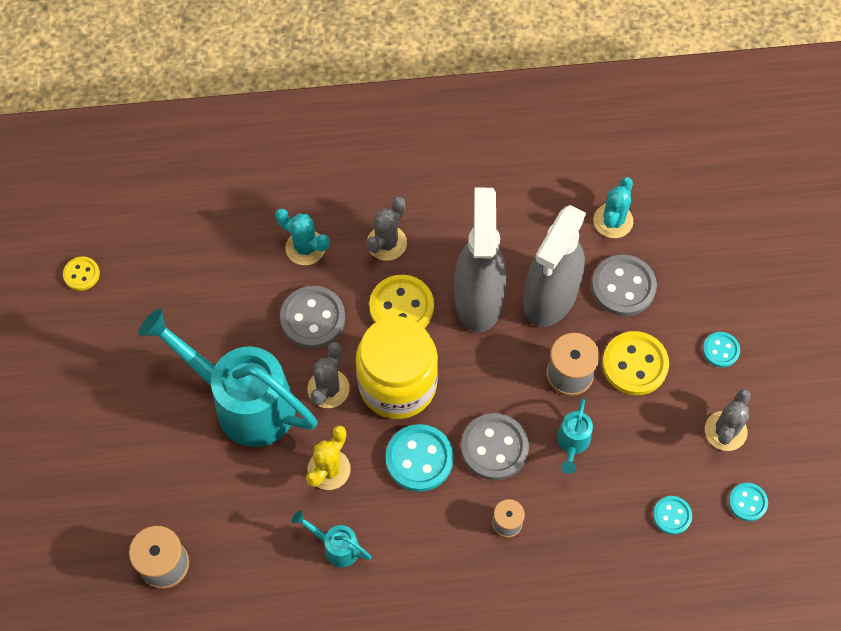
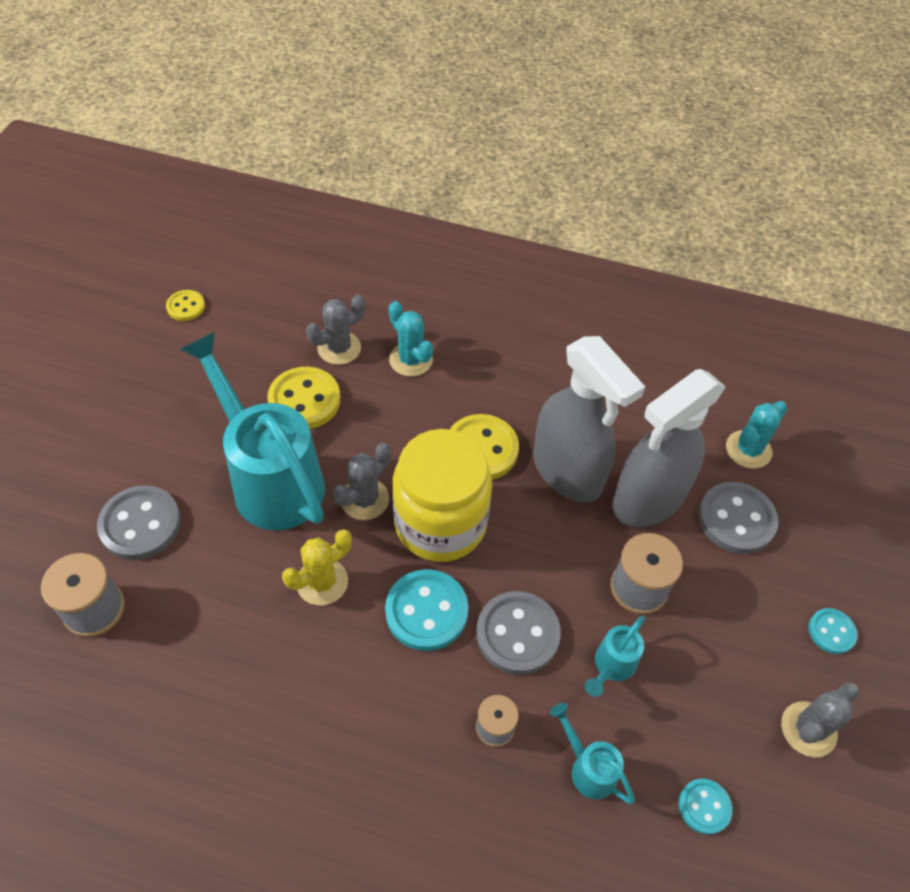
camera: 20 degrees right, 10 degrees down
(313, 318) = (384, 426): grey button -> grey button (140, 524)
(336, 546) = (286, 670): turquoise watering can -> turquoise watering can (588, 768)
(386, 243) = (495, 384): grey cactus -> grey cactus (339, 348)
(478, 299) = (567, 472): grey spray bottle -> grey spray bottle turned 120 degrees clockwise
(634, 364) = (720, 607): yellow button -> yellow button (304, 400)
(747, 502) = (810, 832): turquoise button -> none

